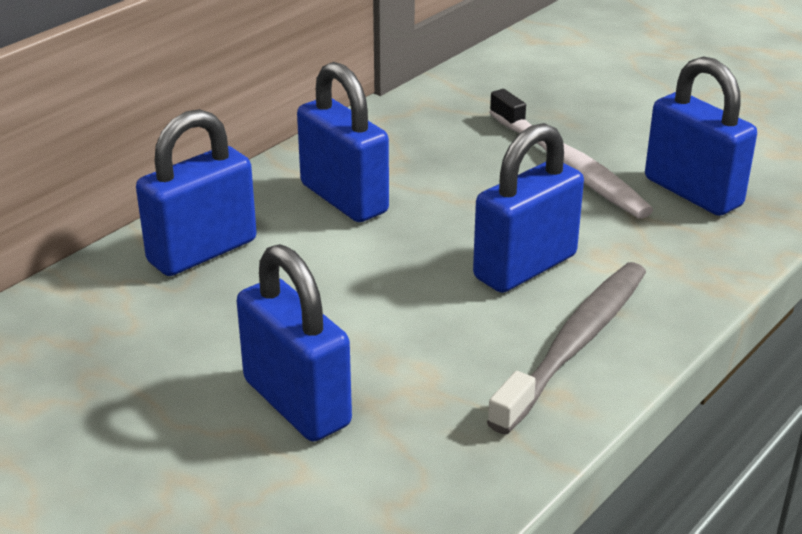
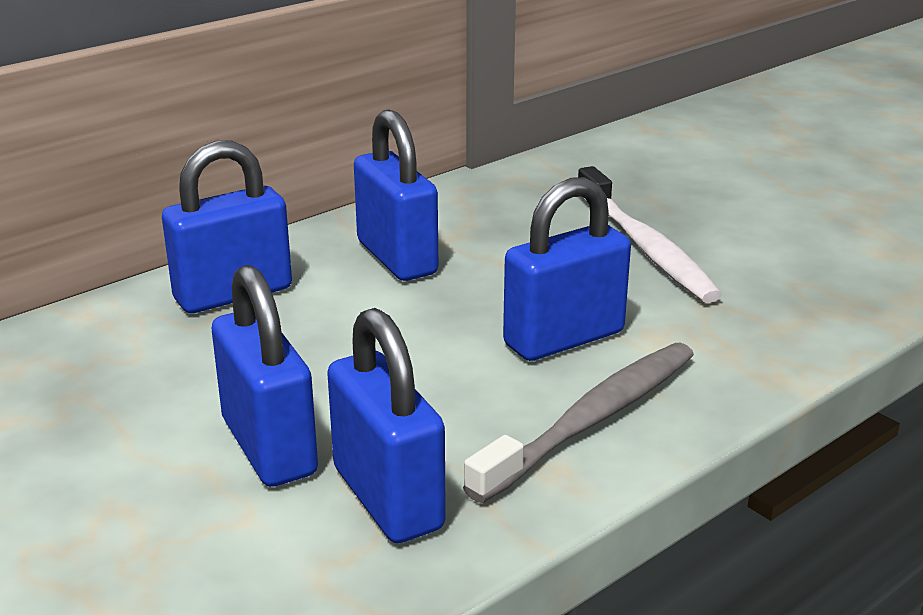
camera: 10 degrees right, 5 degrees down
(693, 192) = (774, 282): blue padlock -> blue padlock (388, 498)

